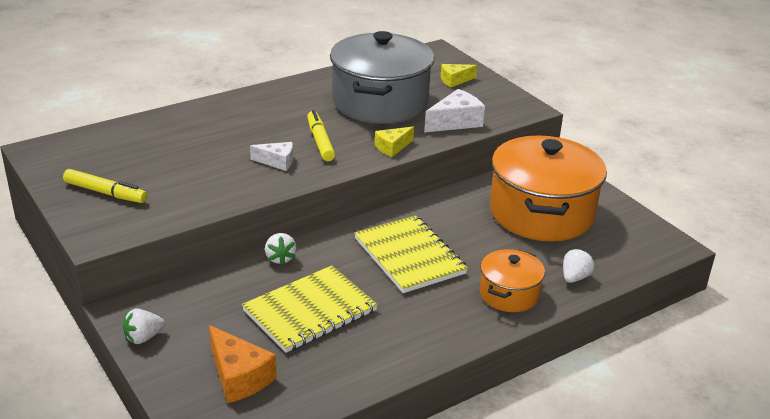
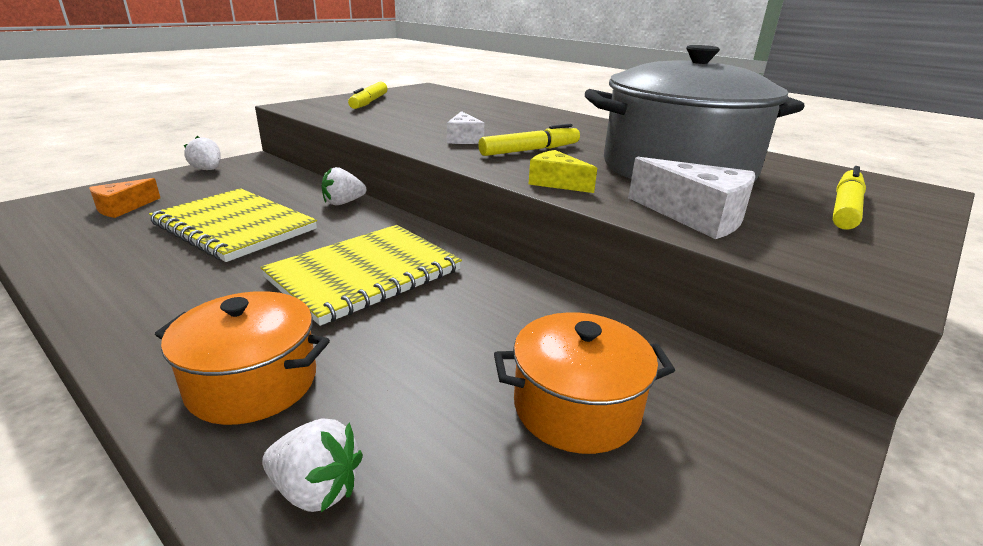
camera: 75 degrees right, 5 degrees down
(239, 377) = (123, 208): orange cheese -> orange cheese, size x0.64
(455, 80) = (845, 208): yellow cheese -> yellow marker
(541, 213) = (576, 407): orange pot -> orange pot, size x0.51

